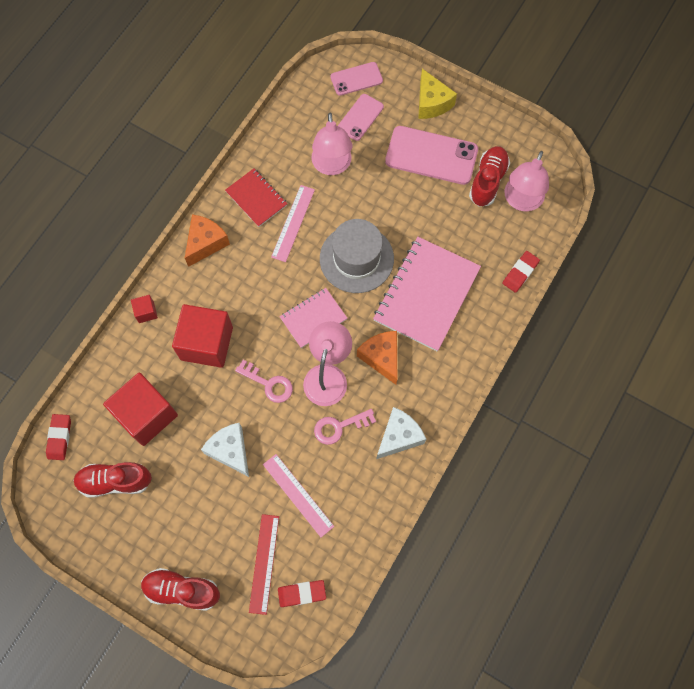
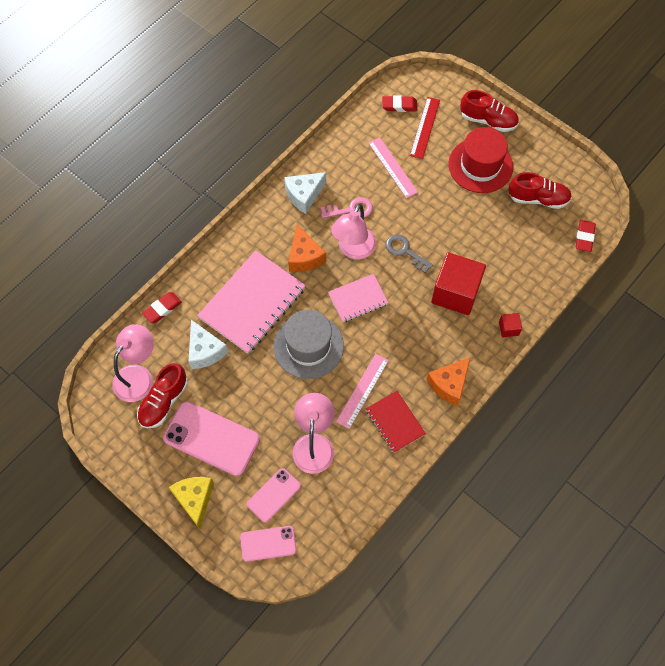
camera: 170 degrees left, 5 degrees down
(146, 415) = (511, 243): red cube -> none
(188, 517) = (480, 165): none -> red hat
(230, 451) = (443, 206): white cheese -> white cheese (205, 351)
(268, 383) = (405, 251): pink key -> grey key

